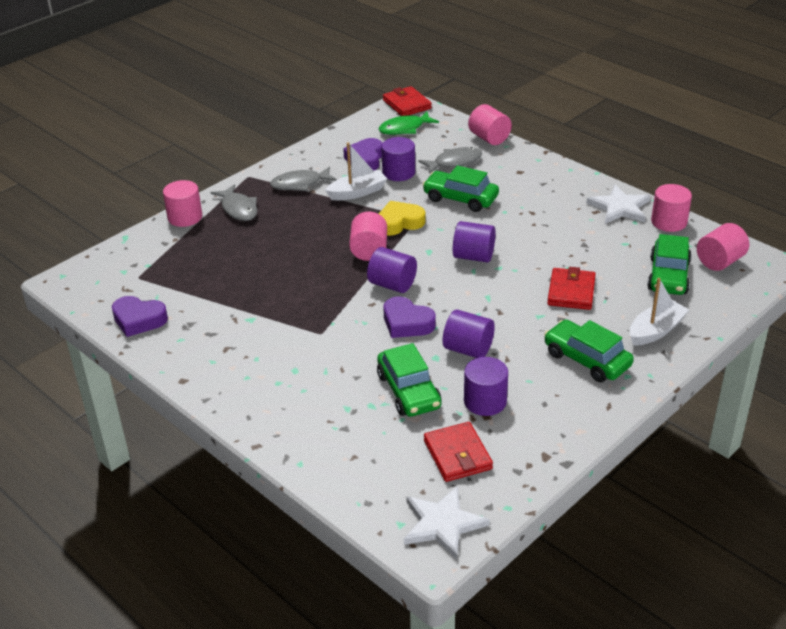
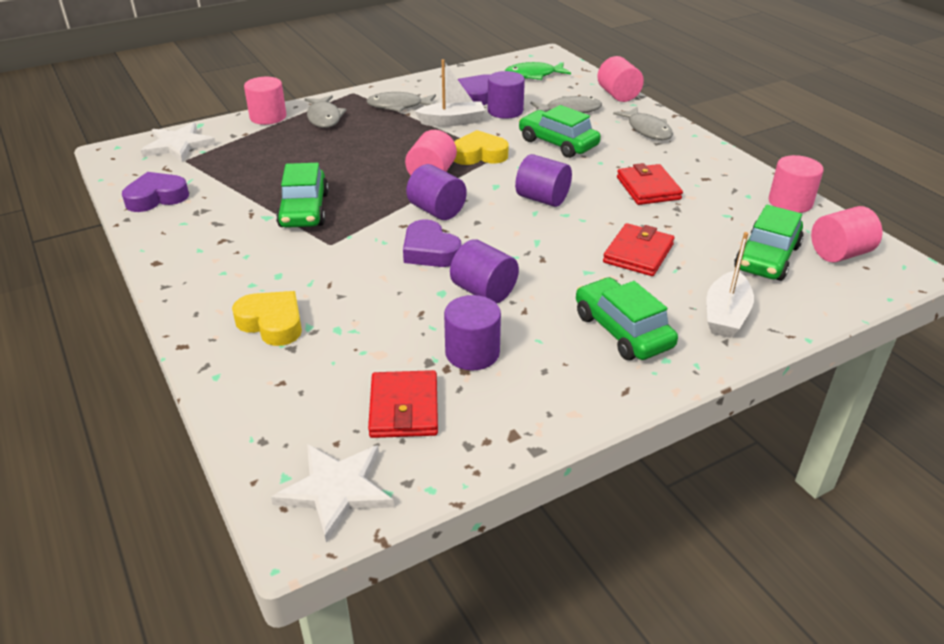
camera: 15 degrees right, 0 degrees up
(139, 320) = (156, 197): purple heart -> purple heart turned 120 degrees clockwise
(316, 411) = (272, 323): none -> yellow heart
(407, 104) = (547, 56): red wallet -> red wallet (648, 188)
(409, 391) = (389, 322): green car -> green car (304, 210)
(529, 171) = (647, 130): none -> grey fish
(620, 207) = (736, 179): white star -> white star (178, 145)
(656, 331) = (726, 315): white boat -> white boat turned 135 degrees clockwise

